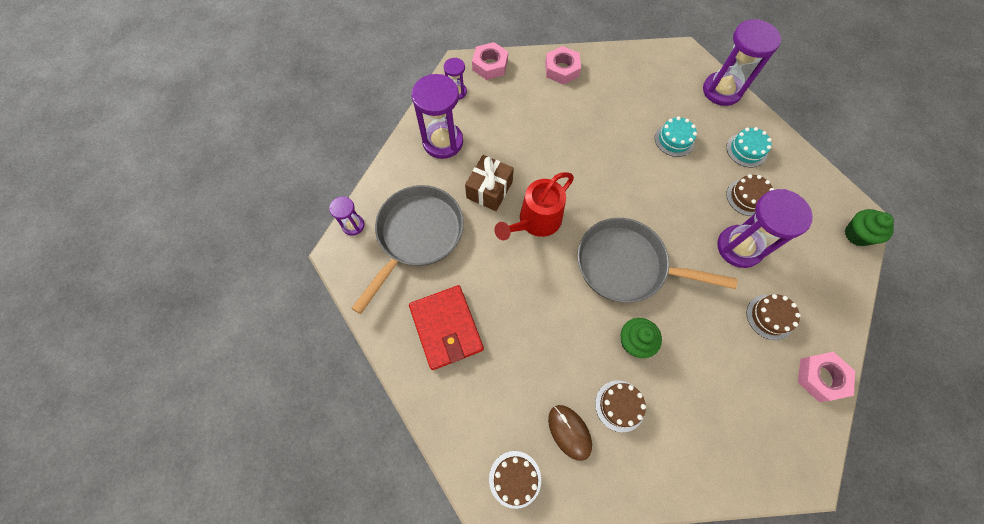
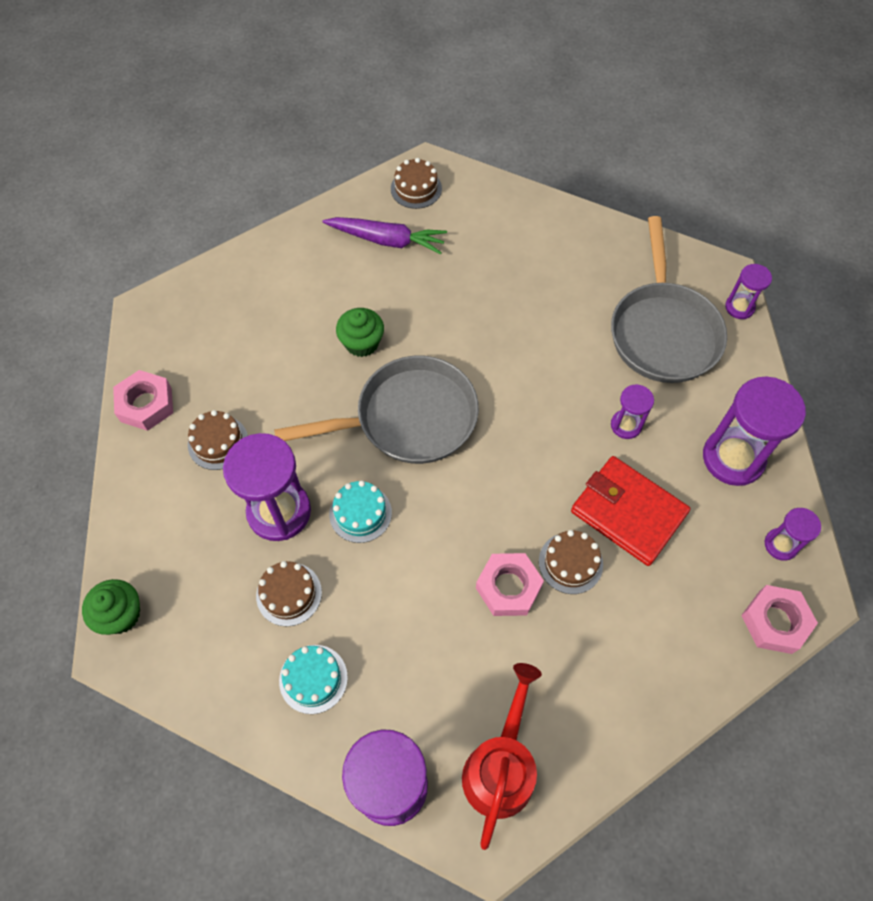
camera: 150 degrees right, 5 degrees down
(446, 328) = (560, 264): red wallet -> red wallet (628, 512)
(489, 190) = (626, 425): brown gift -> purple hourglass
(535, 222) = (544, 415): red watering can -> red watering can (500, 766)
(561, 69) = (665, 678): pink nut -> pink nut (508, 587)
(569, 432) = (387, 240): brown mouse -> purple carrot
(620, 405) = (350, 281): brown cake -> brown cake (570, 563)
(674, 140) = (427, 637): turquoise cake -> turquoise cake (360, 513)

